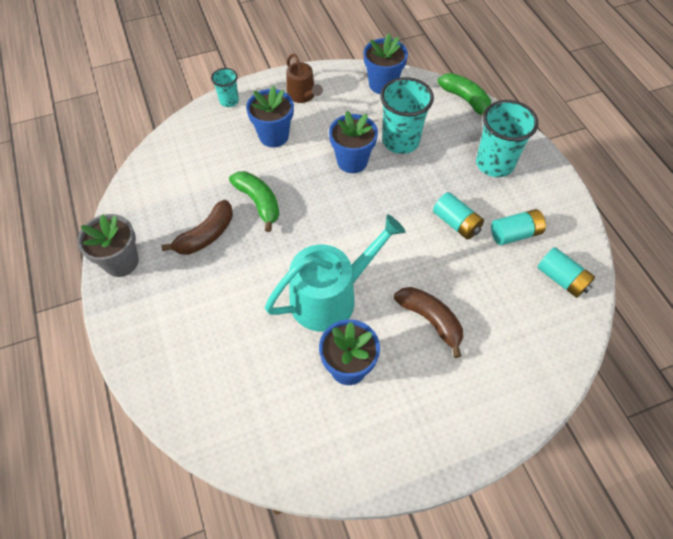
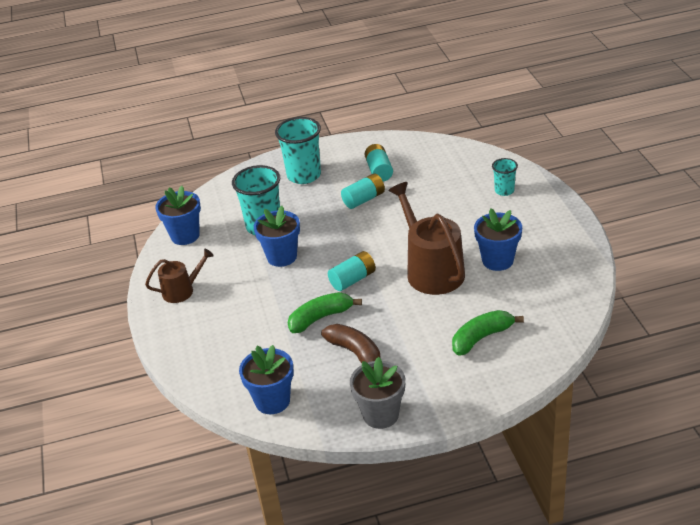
camera: 80 degrees left, 20 degrees down
(229, 101) = (172, 347): turquoise cup -> turquoise cup (504, 191)
(274, 136) = (234, 310): blue flower pot -> blue flower pot (272, 401)
(330, 297) = (431, 270): turquoise watering can -> brown watering can
(430, 320) = (456, 217): brown banana -> none
(465, 100) = (223, 186): green banana -> green banana (481, 338)
(561, 279) = (423, 153): turquoise battery -> turquoise battery (353, 279)

